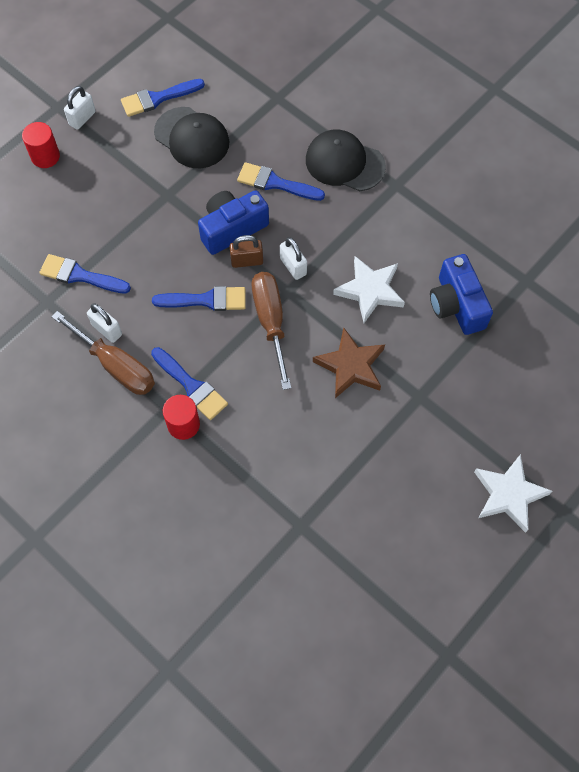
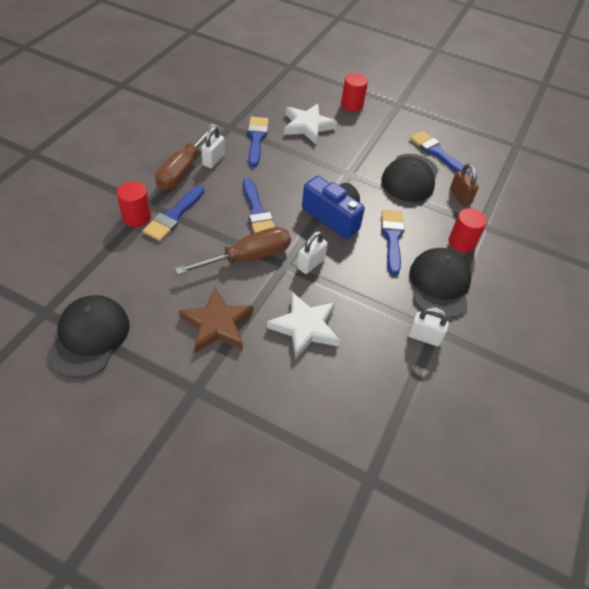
camera: 70 degrees right, 15 degrees down
(82, 118) = (395, 117): white padlock -> white padlock (424, 337)
(247, 261) = (304, 231): brown padlock -> brown padlock (460, 197)
(296, 125) = (461, 242): none -> red cylinder
(342, 483) = (89, 337): none -> black cap
(456, 305) = (313, 409): blue camera -> none
(508, 494) = (86, 500): white star -> white star (308, 126)

